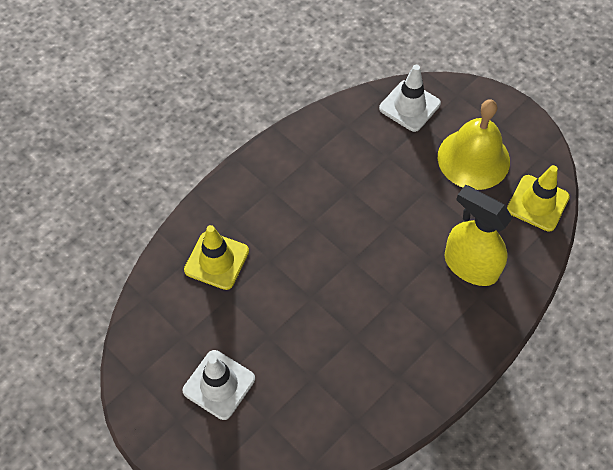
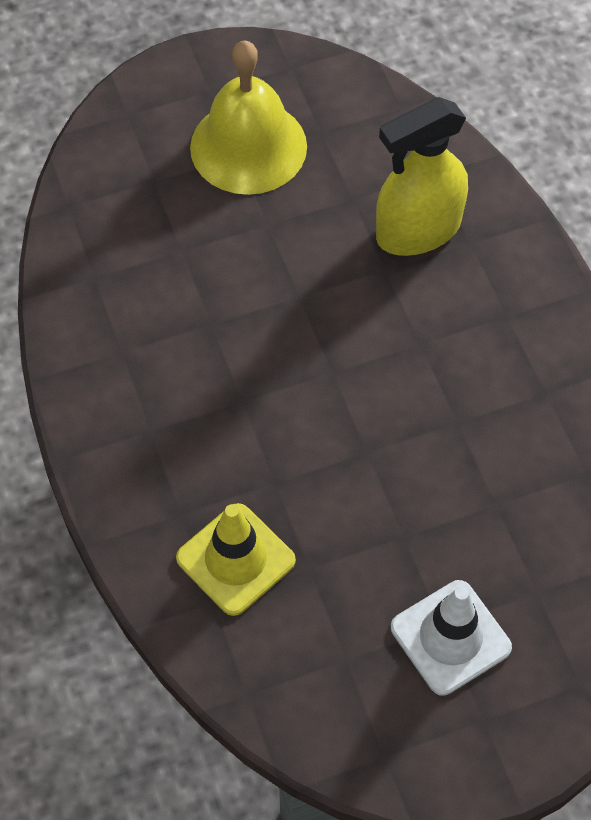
camera: 65 degrees left, 0 degrees up
(409, 106) = (110, 182): white traffic cone -> none
(537, 203) = (362, 107): yellow traffic cone -> none

